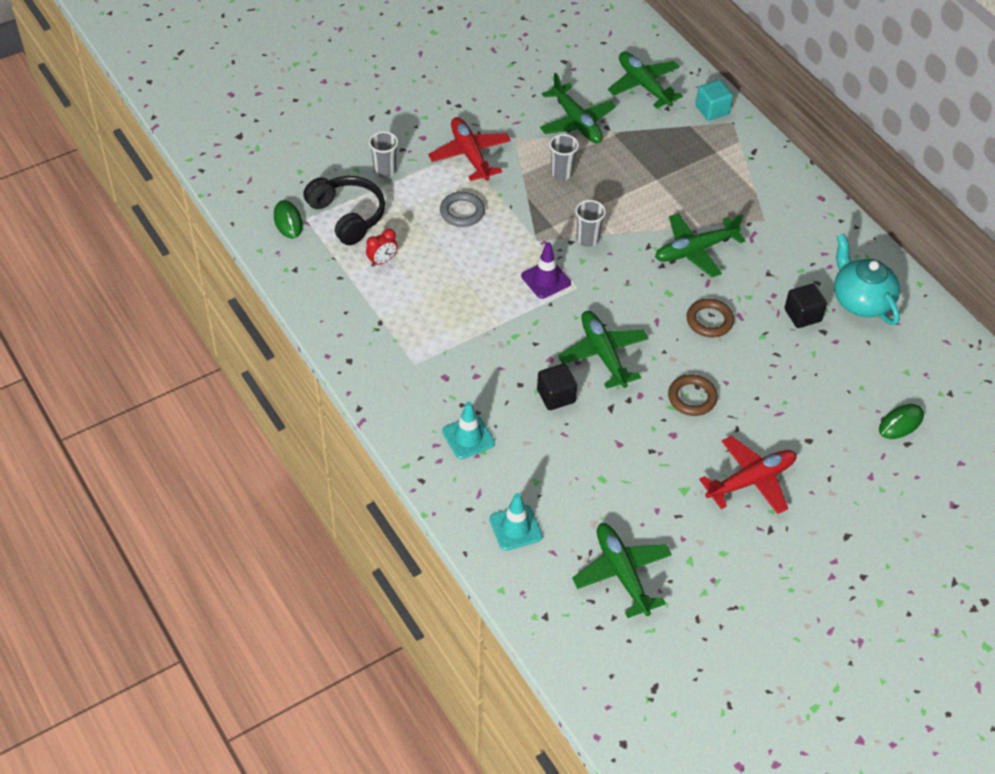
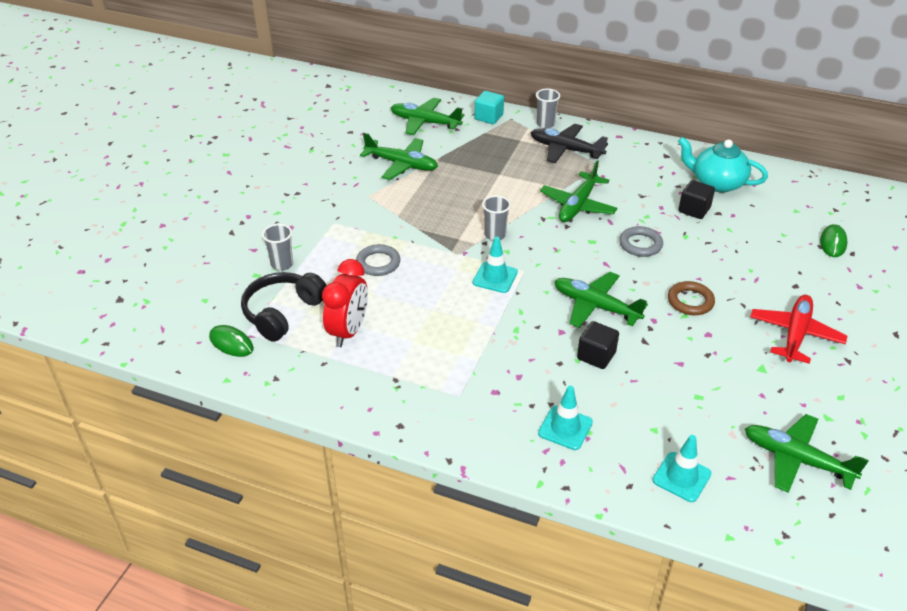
camera: 35 degrees left, 10 degrees down
(347, 216) = (283, 313): black headphones -> black headphones turned 75 degrees counterclockwise
(382, 261) = (348, 331): red clock -> red clock, size x1.89
(470, 155) = (342, 221): red plane -> none
(546, 279) = (495, 277): purple traffic cone -> turquoise traffic cone
(561, 173) = (427, 201): grey cup -> grey cup (545, 124)
(709, 321) = (640, 244): brown ring -> grey ring
(749, 185) = (565, 150): none -> black plane

